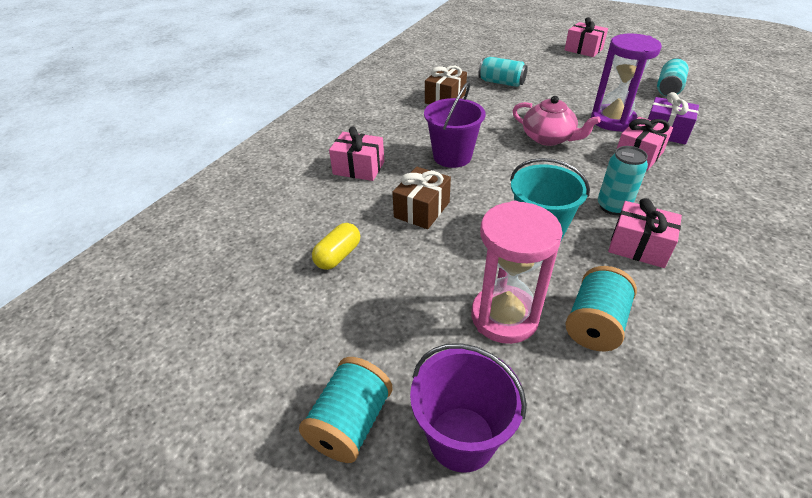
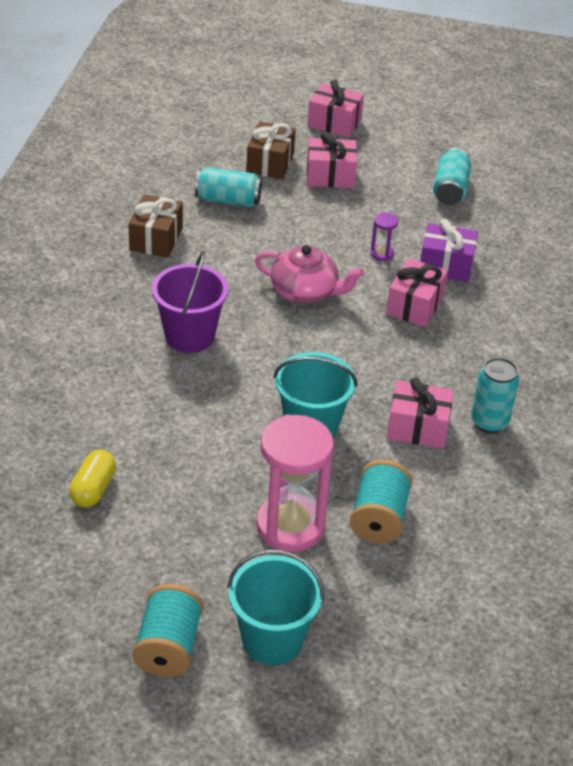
camera: 20 degrees left, 0 degrees up
(358, 168) = (74, 369): pink gift -> pink gift (330, 176)
(422, 210) = (172, 417): brown gift -> brown gift (270, 163)
(461, 438) = (272, 639): purple bucket -> turquoise bucket
(612, 120) = (382, 254): purple hourglass -> purple hourglass, size x0.42
(613, 207) = (389, 382): turquoise can -> turquoise can (489, 422)

